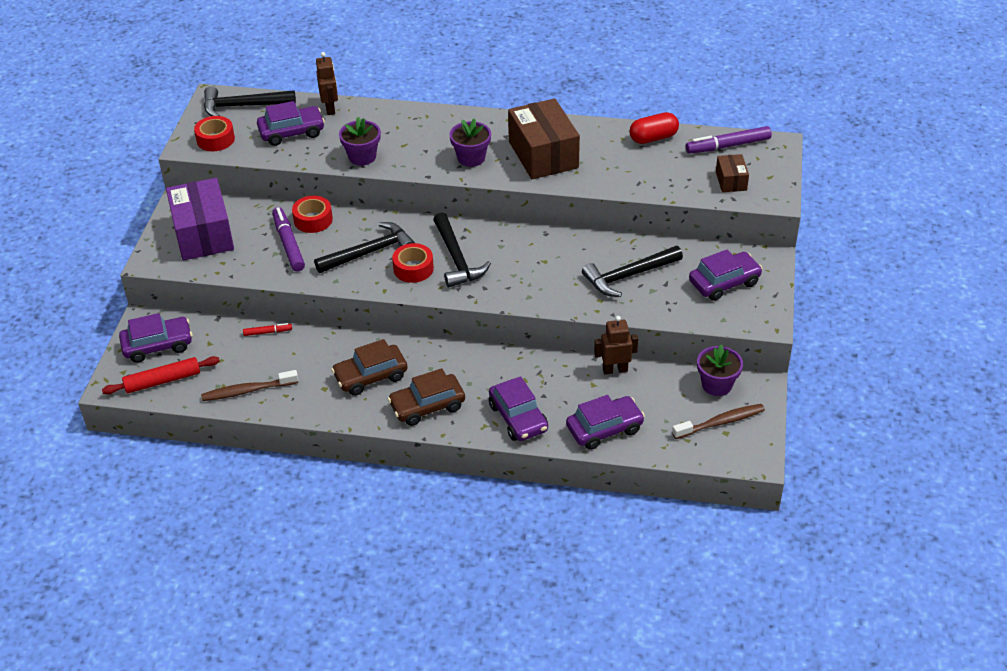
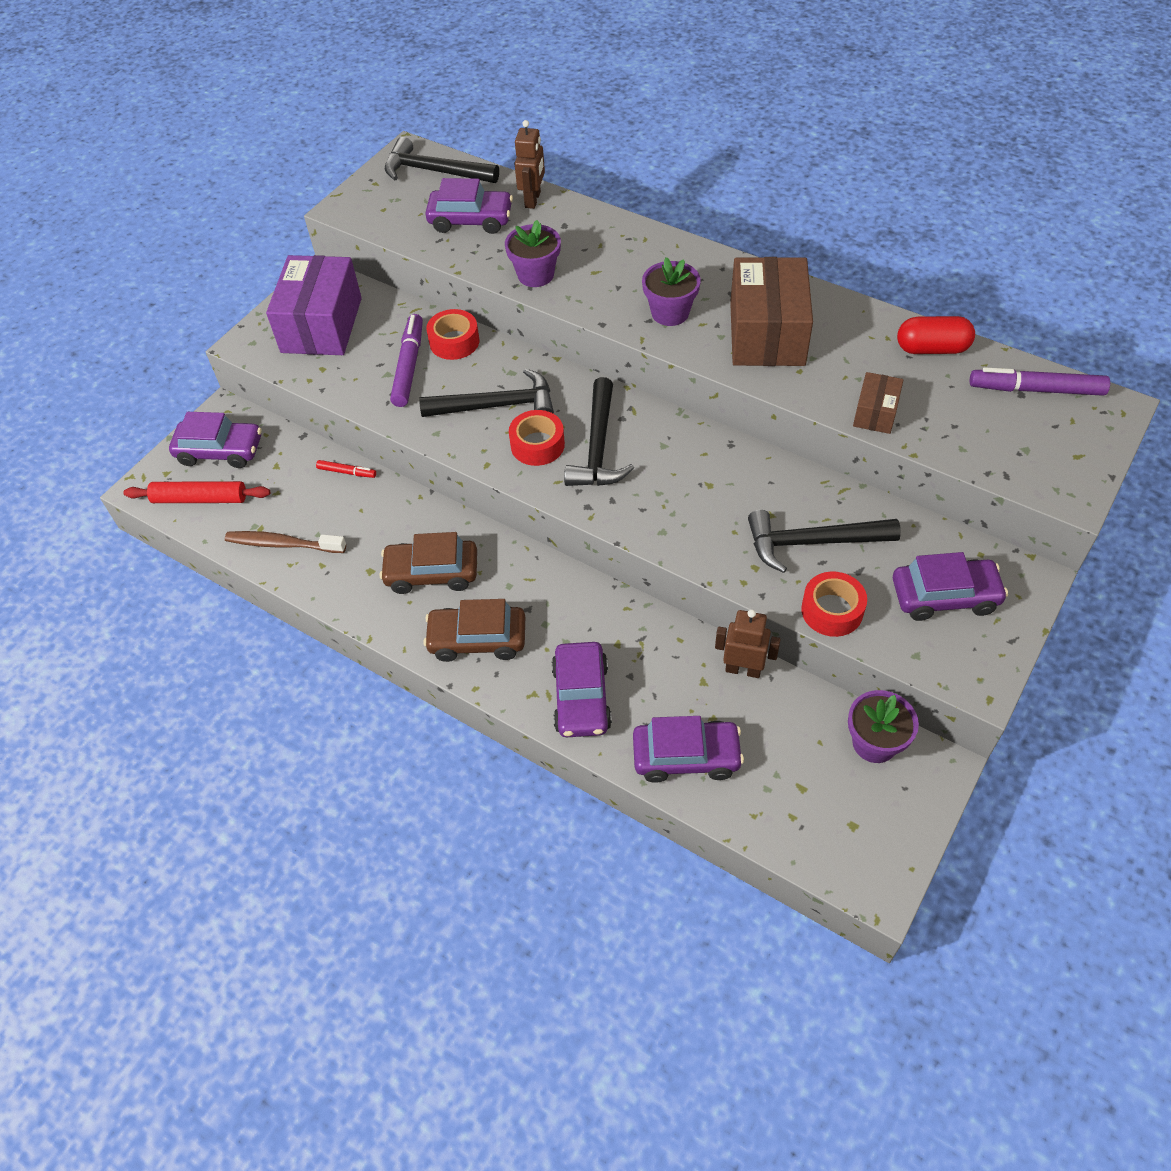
camera: 25 degrees right, 10 degrees up
(215, 139) = (379, 207): red tape -> red tape (832, 610)
(721, 422) = (853, 806): brown toothbrush -> none
(731, 181) = (1015, 446): brown box -> brown box (875, 413)

